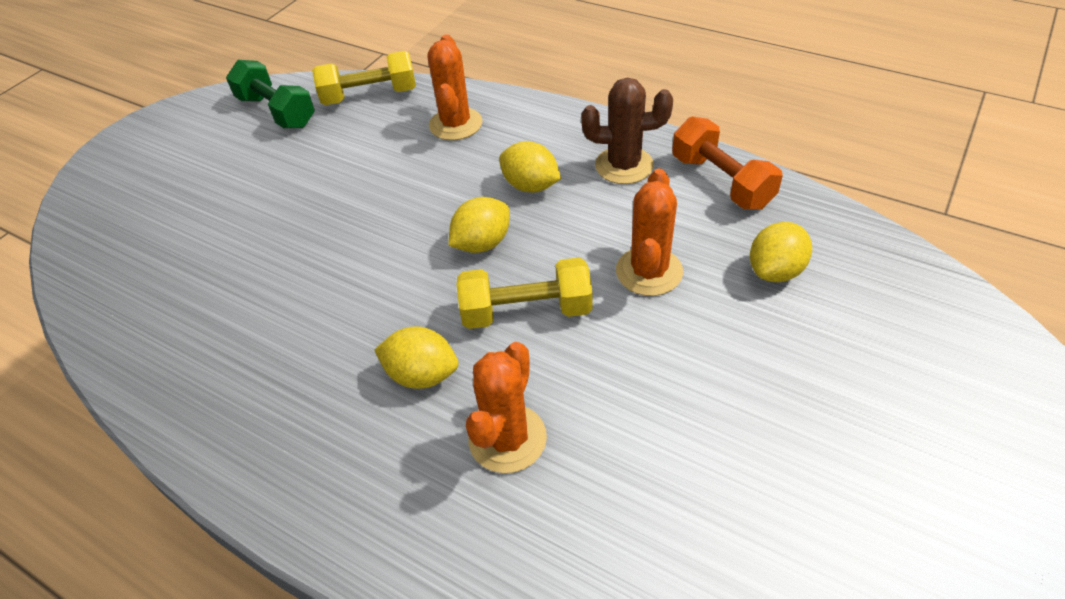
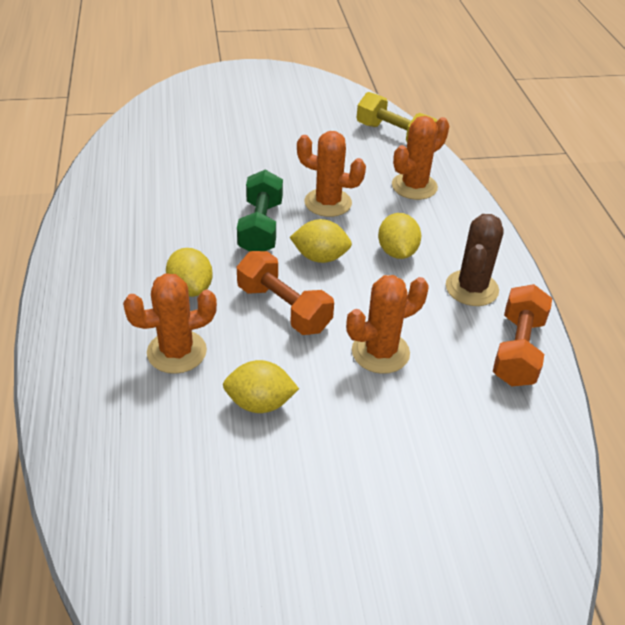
camera: 45 degrees right, 5 degrees down
(276, 112) = (334, 108): green dumbbell -> green dumbbell (260, 227)
(410, 194) = (328, 203): none -> orange cactus
(526, 311) = (283, 308): yellow dumbbell -> orange dumbbell
(624, 165) = (471, 288): brown cactus -> brown cactus turned 60 degrees clockwise
(775, 271) = (455, 424): yellow lemon -> yellow lemon (260, 403)

